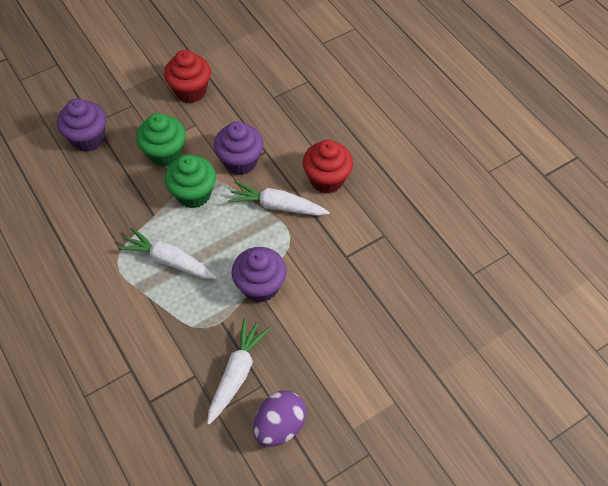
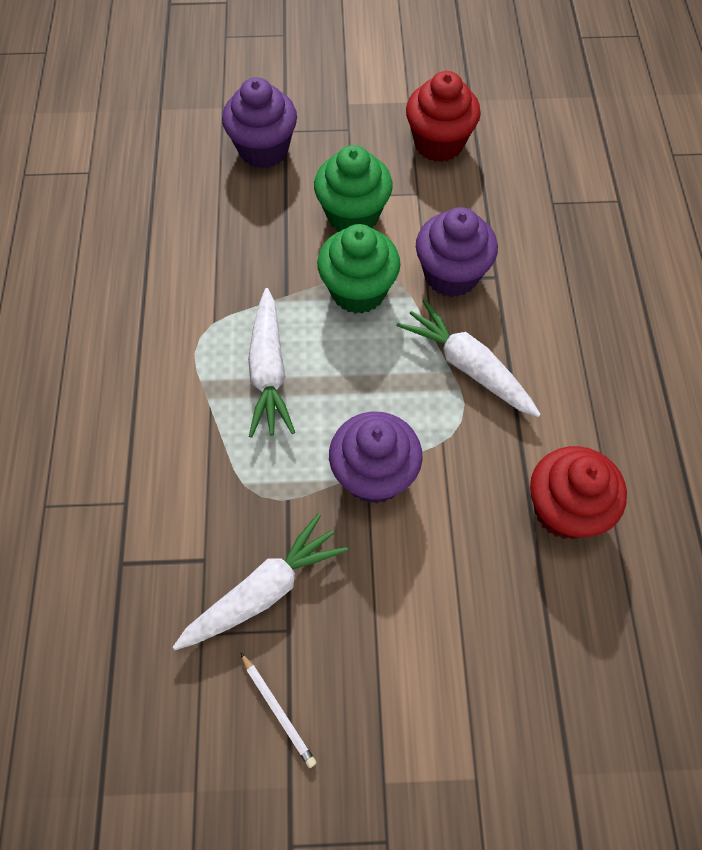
camera: 30 degrees right, 5 degrees up
(169, 261) = (269, 371): white carrot -> white carrot turned 150 degrees counterclockwise
(280, 426) = (278, 711): purple egg -> white pencil
(327, 179) = (565, 362): red cupcake -> red cupcake (564, 510)

